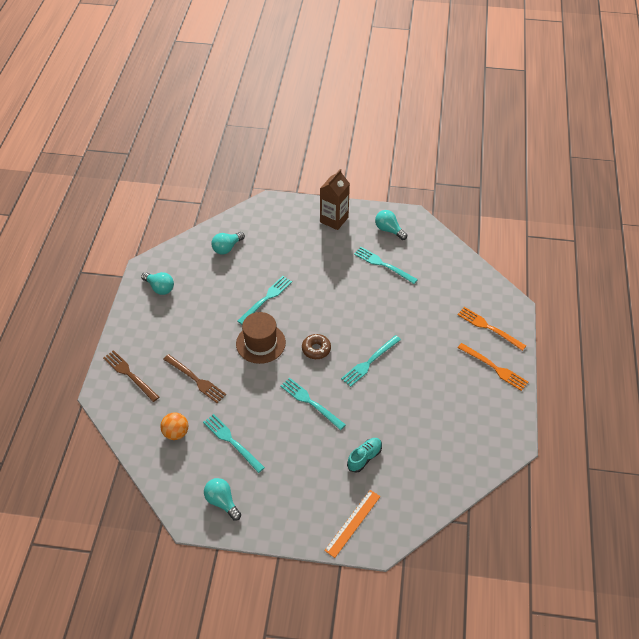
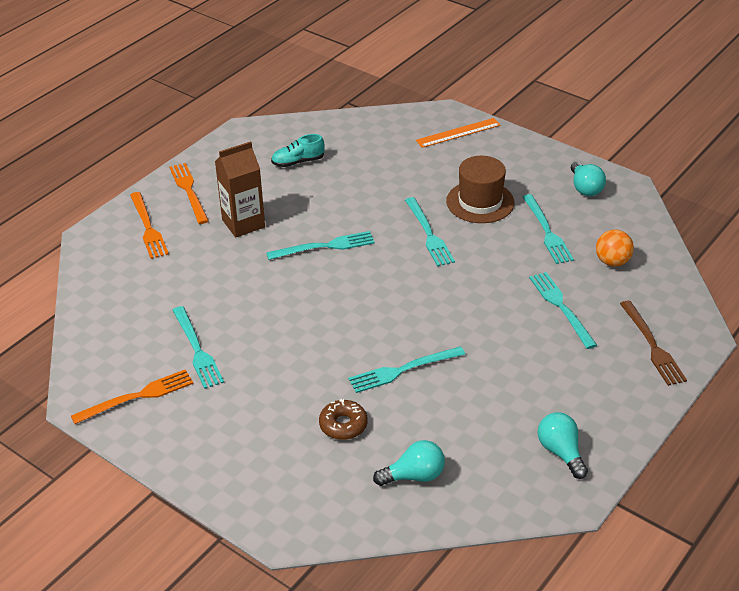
camera: 150 degrees left, 10 degrees down
(195, 379) = (561, 307): brown fork -> turquoise fork
(260, 343) = (448, 317): brown hat -> brown hat (480, 202)
(316, 349) = (380, 283): brown donut -> brown donut (343, 425)
(334, 220) = (203, 451): brown carton -> brown carton (243, 223)
(364, 457) = (406, 171): turquoise shoe -> turquoise shoe (298, 162)
(389, 230) = (137, 397): turquoise light bulb -> orange fork

